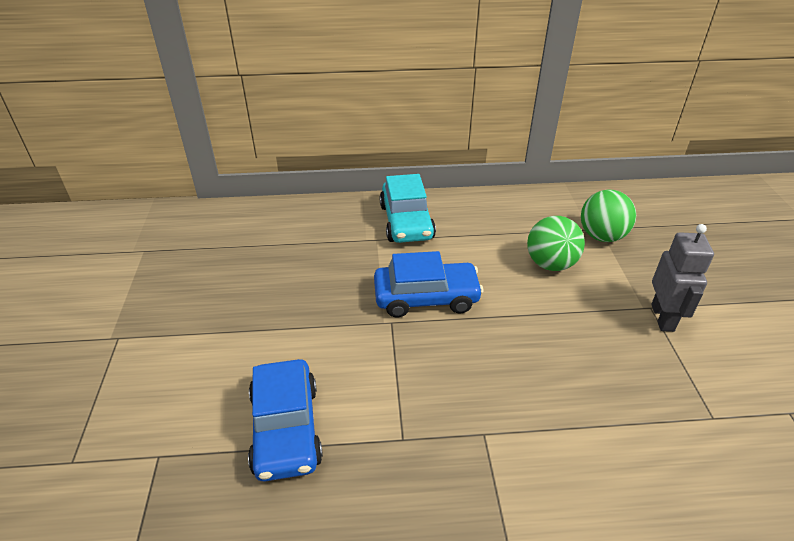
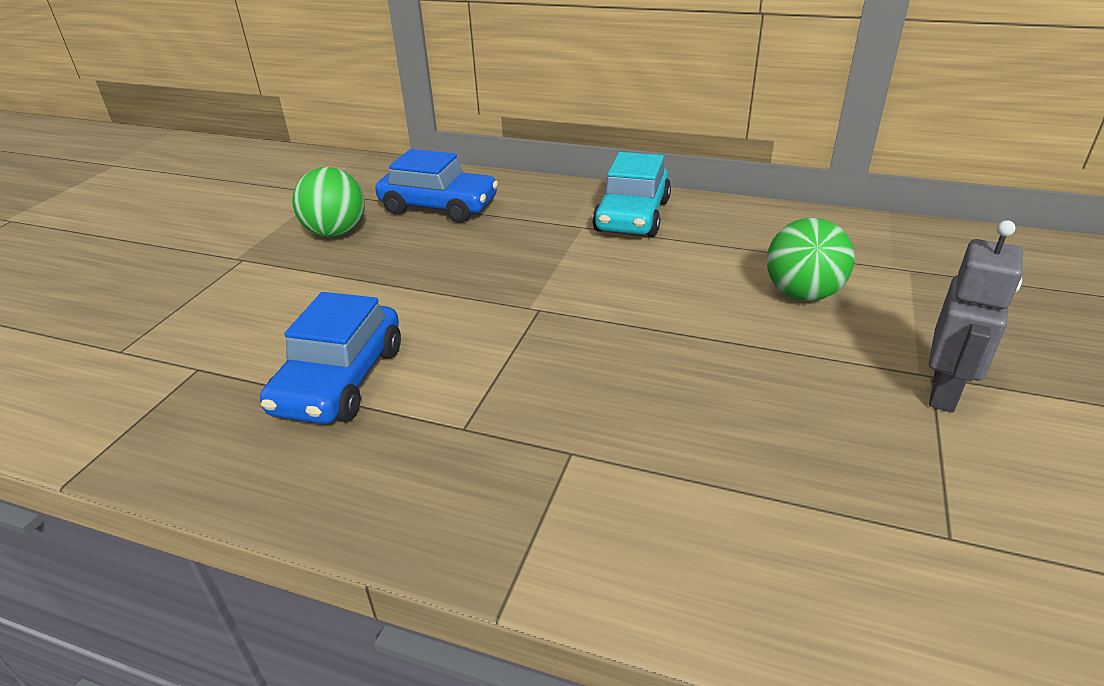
camera: 25 degrees right, 5 degrees down
(426, 297) = (601, 294): blue car -> blue car (439, 206)
(602, 236) = (907, 278): green ball -> green ball (336, 233)

